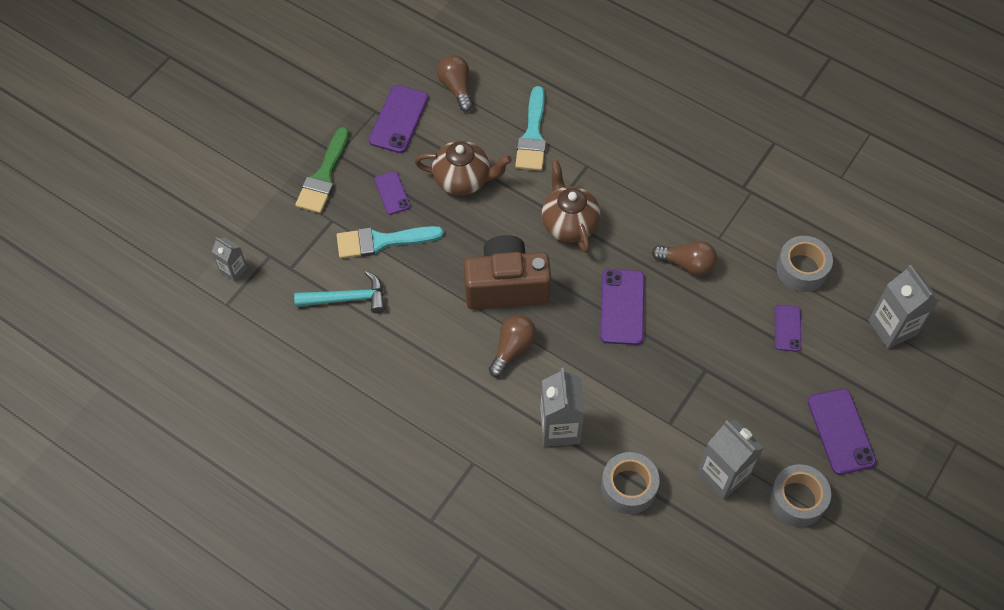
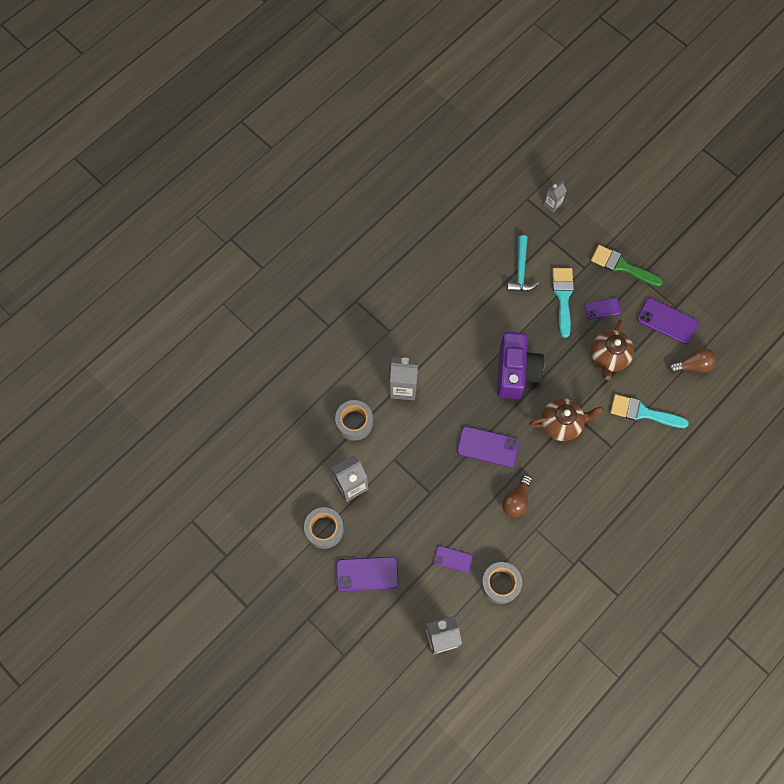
camera: 100 degrees right, 10 degrees up
(506, 286) = (515, 372): brown camera -> purple camera
(512, 348) = (466, 368): brown light bulb -> none

